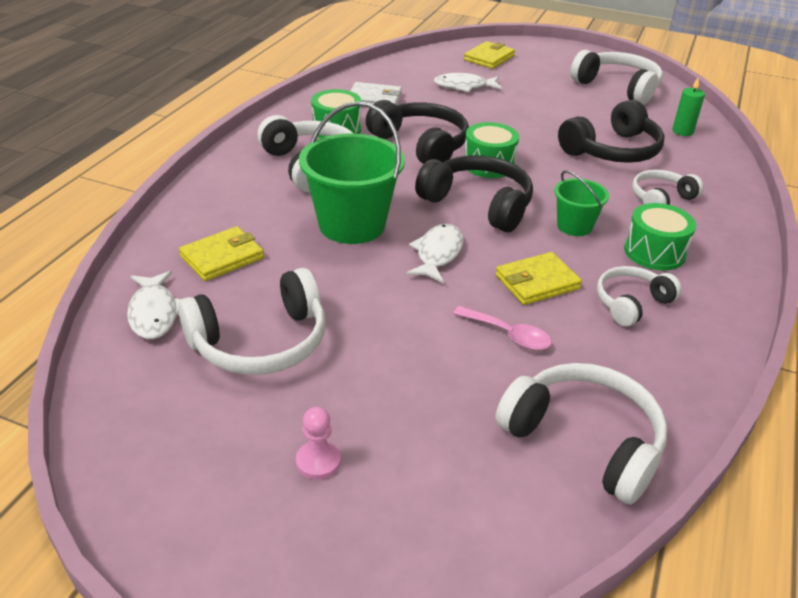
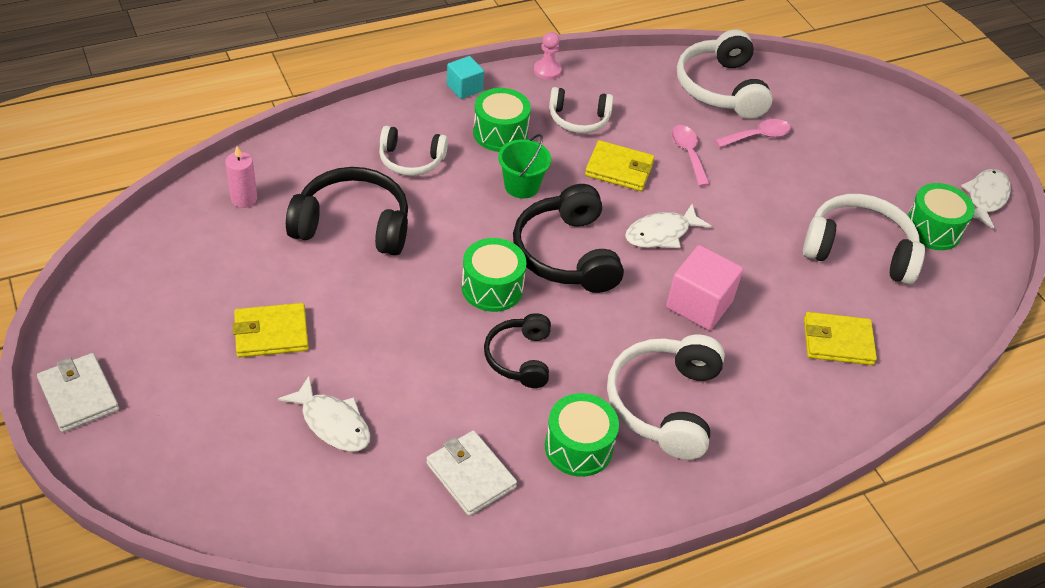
camera: 140 degrees left, 10 degrees up
(154, 313) = (923, 321): white fish -> white fish (985, 198)
(196, 417) = (932, 229): none -> green drum
(318, 461) = (876, 165): pink pawn -> pink pawn (547, 70)
(352, 225) = (699, 304): green bucket -> pink cube
(421, 145) = (520, 358): black headphones -> black headphones, size x0.61
(475, 404) = (758, 136): none -> pink spoon
(489, 58) = (204, 461): yellow wallet -> yellow wallet (271, 333)
(571, 51) = (79, 395): none -> white wallet
(617, 87) = (171, 293): white headphones -> none
(682, 131) = (244, 199): green candle -> pink candle
(742, 269) = (464, 88): none -> turquoise cube

